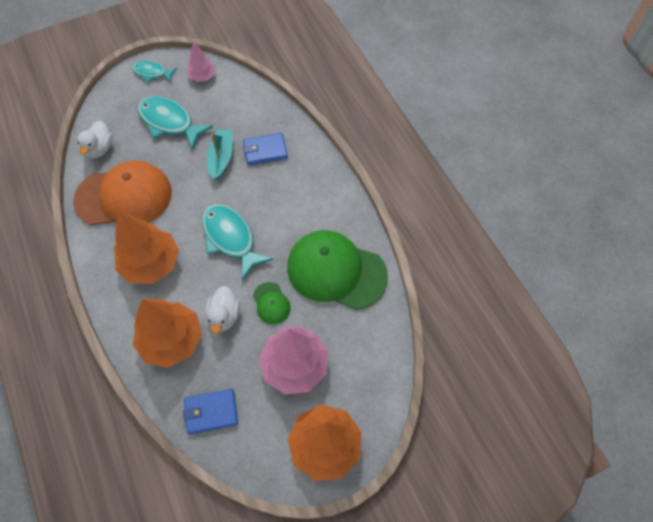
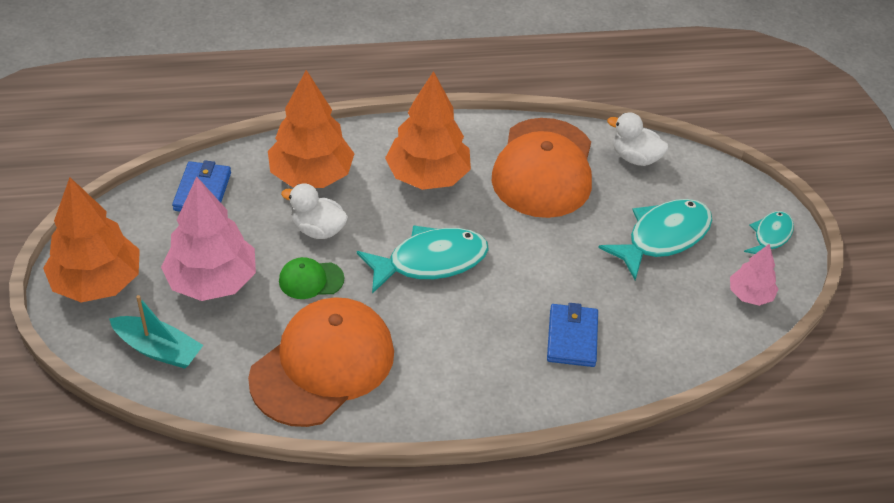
camera: 105 degrees right, 15 degrees down
(221, 158) = (575, 282): turquoise boat -> turquoise boat (158, 349)
(336, 271) = (323, 365): green cap -> orange cap

